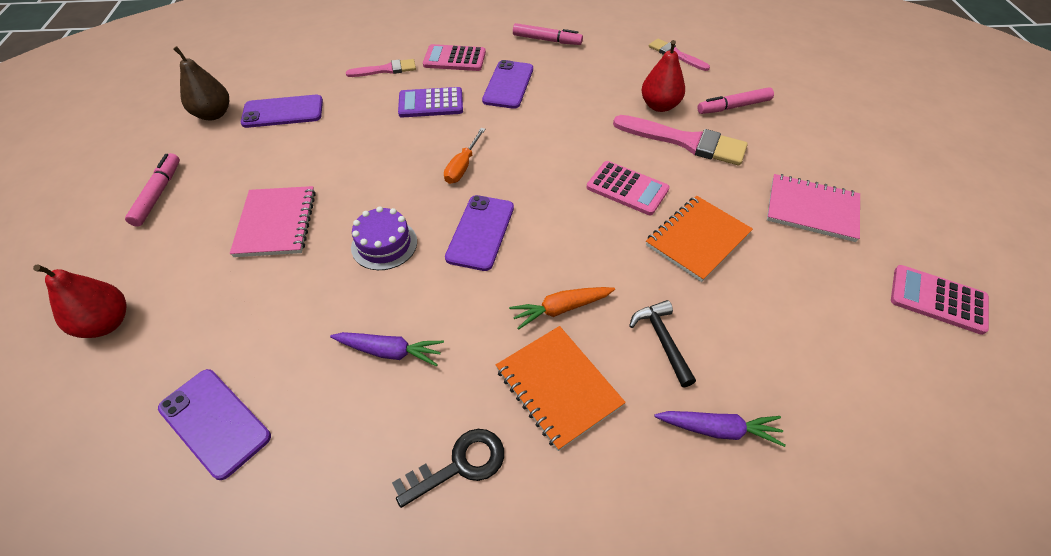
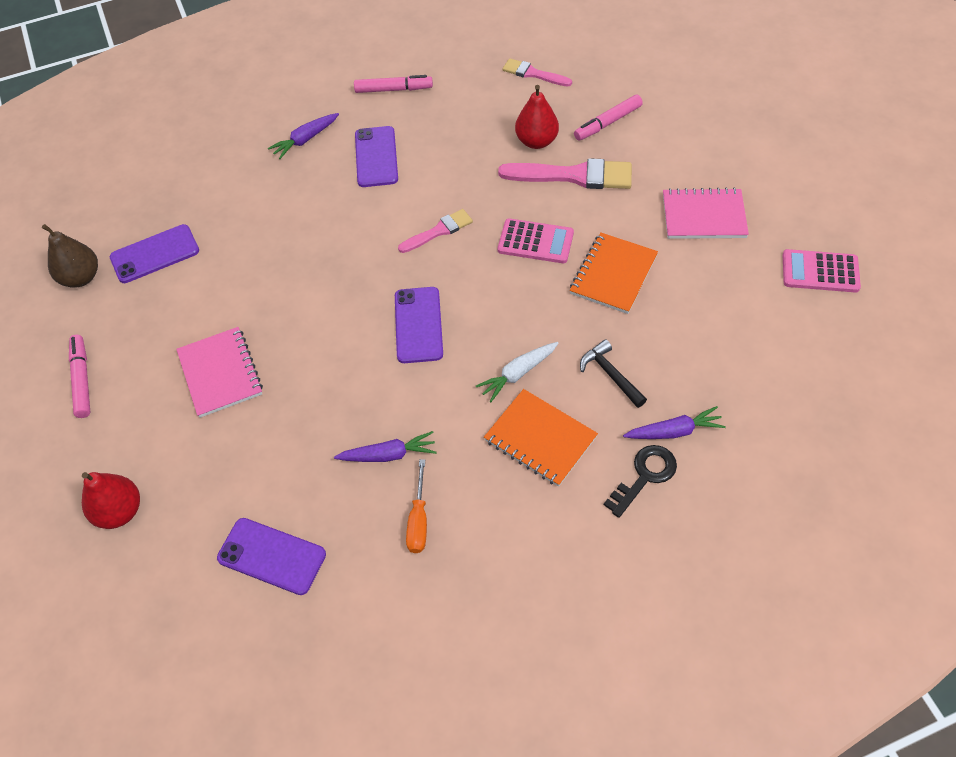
camera: 15 degrees left, 5 degrees up
(384, 244) = (335, 363): purple cake -> none
(386, 70) = (238, 173): pink brush -> pink brush (439, 231)
(431, 103) = (306, 201): purple calculator -> none
(454, 59) = (305, 140): pink calculator -> purple carrot
(459, 465) = (487, 521): black key -> black key (645, 476)
(462, 166) = (371, 263): orange screwdriver -> orange screwdriver (418, 520)
(561, 309) = (518, 374): orange carrot -> white carrot

